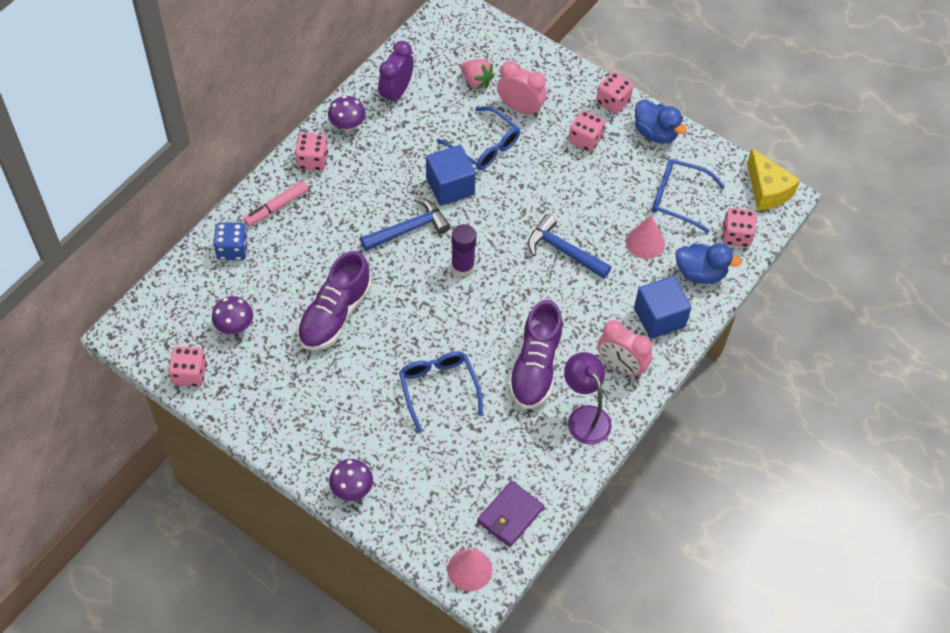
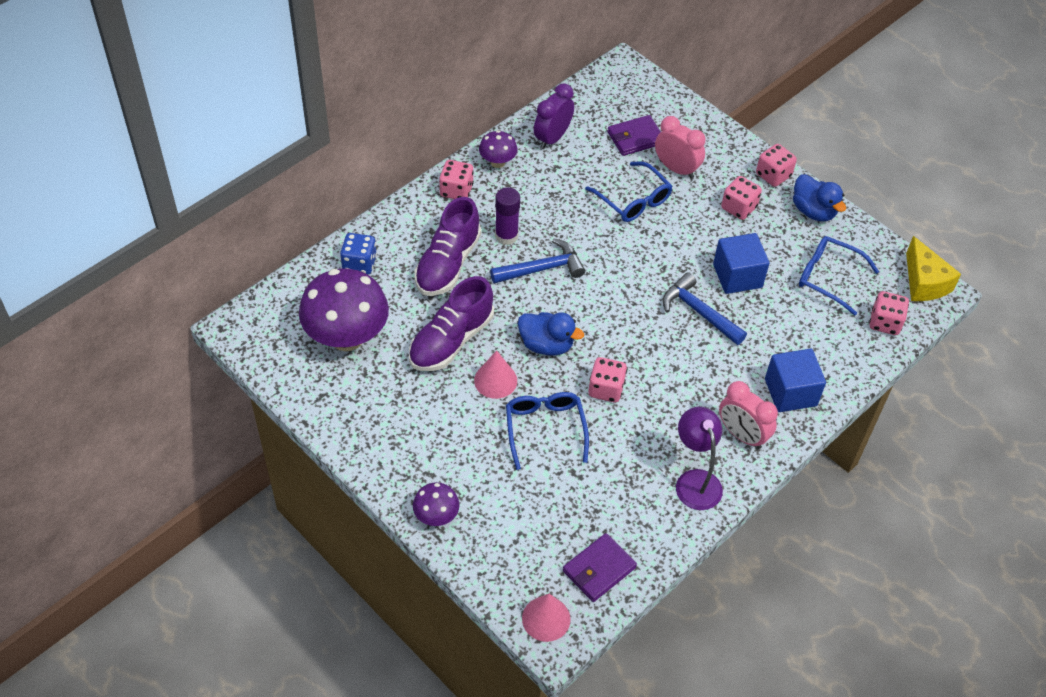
camera: 10 degrees right, 5 degrees down
(189, 374) = (292, 377): pink dice -> pink dice (606, 389)
(234, 326) = (347, 337): purple mushroom -> purple mushroom, size x2.07
(276, 207) = (412, 229): pink marker -> none
(450, 186) = (591, 233): blue cube -> blue cube (737, 276)
(462, 266) = (591, 312): purple glue stick -> purple glue stick (506, 236)
(476, 81) = (635, 138): pink strawberry -> purple wallet
(535, 367) = (650, 423): purple shoe -> purple shoe (448, 264)
(645, 242) = (786, 315): pink cone -> pink cone (495, 380)
(700, 273) = (841, 354): blue duck -> blue duck (546, 345)

